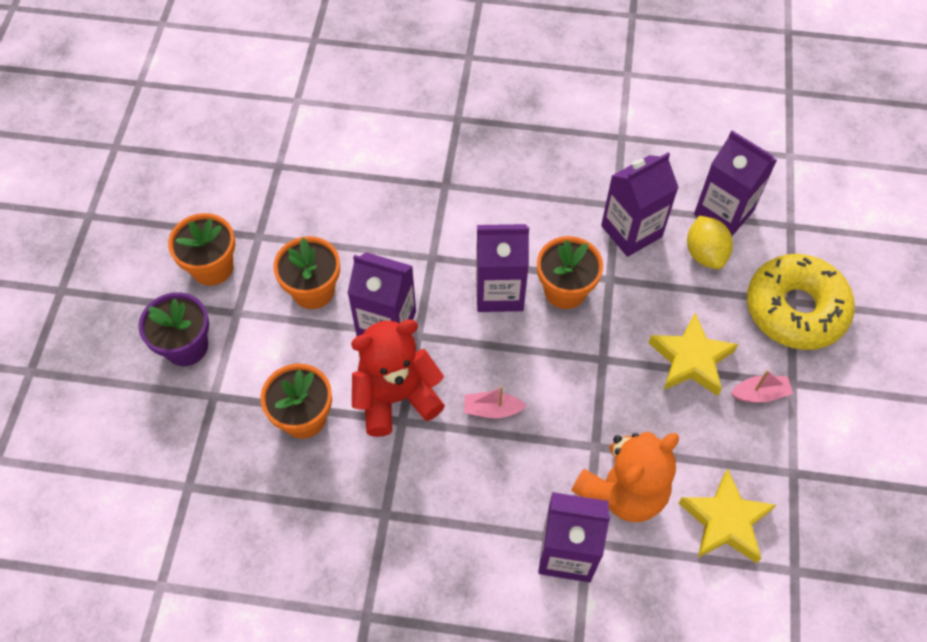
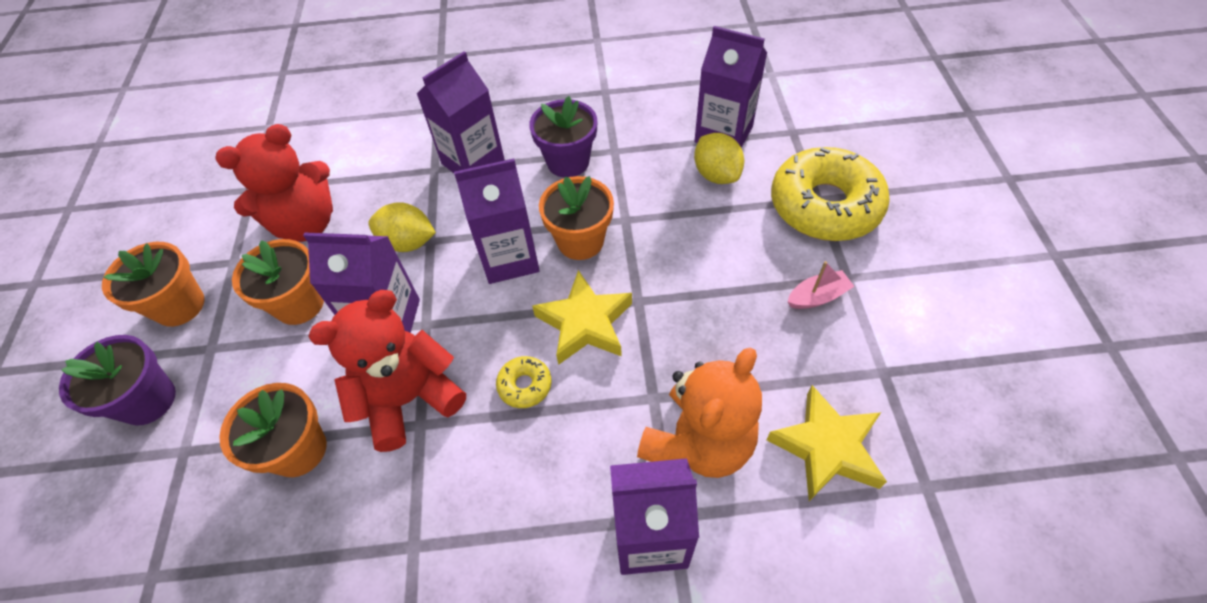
camera: 10 degrees left, 5 degrees down
(324, 214) = (306, 224): none -> red teddy bear
(413, 254) = (408, 242): none -> yellow lemon
(492, 409) = (525, 385): pink boat -> yellow donut
(570, 207) = (568, 162): none -> purple flower pot
(631, 231) = (636, 170): purple carton -> purple carton (473, 162)
(691, 360) = (733, 279): yellow star -> yellow star (585, 323)

